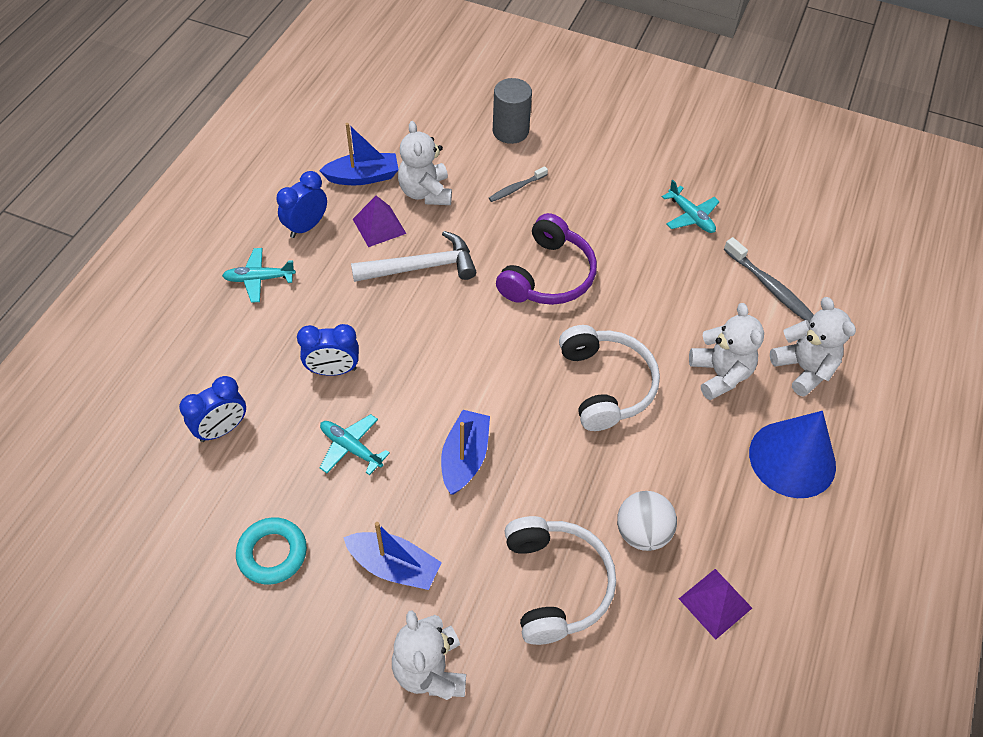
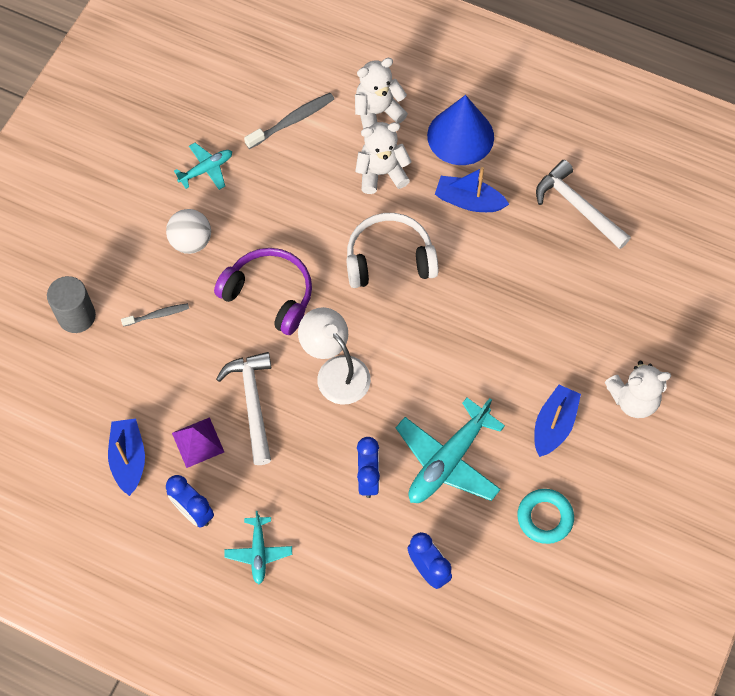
camera: 85 degrees left, 10 degrees up
(351, 447) = (448, 460): turquoise plane -> turquoise plane, size x1.84
(425, 192) = (156, 399): white teddy bear -> none
(460, 337) = (336, 371): none -> white lamp
(465, 457) = (458, 371): blue boat -> blue boat (469, 201)
(516, 188) = (157, 315): grey toothbrush -> grey toothbrush turned 75 degrees counterclockwise
(556, 584) = (566, 310): white headphones -> none
(642, 532) = (523, 247): white ball -> white ball (191, 241)
(715, 603) = (578, 206): purple pyramid -> white hammer

